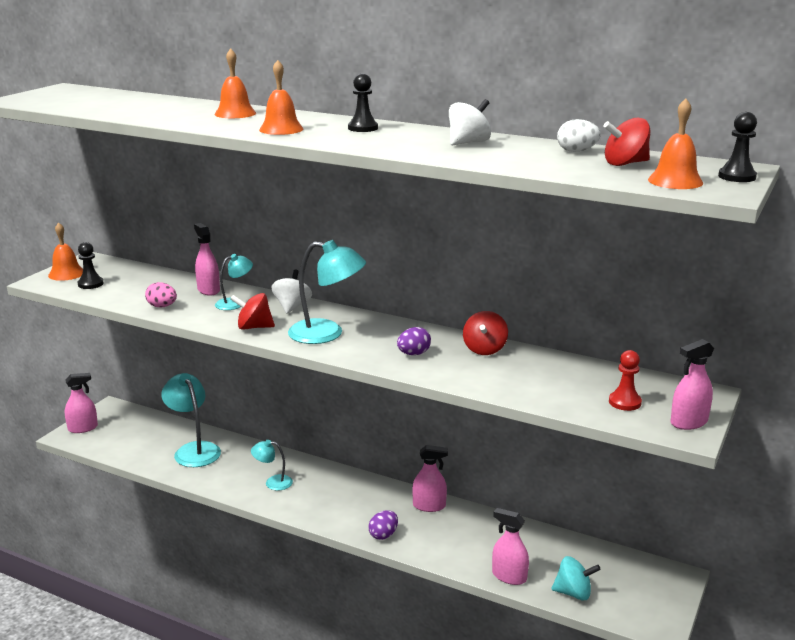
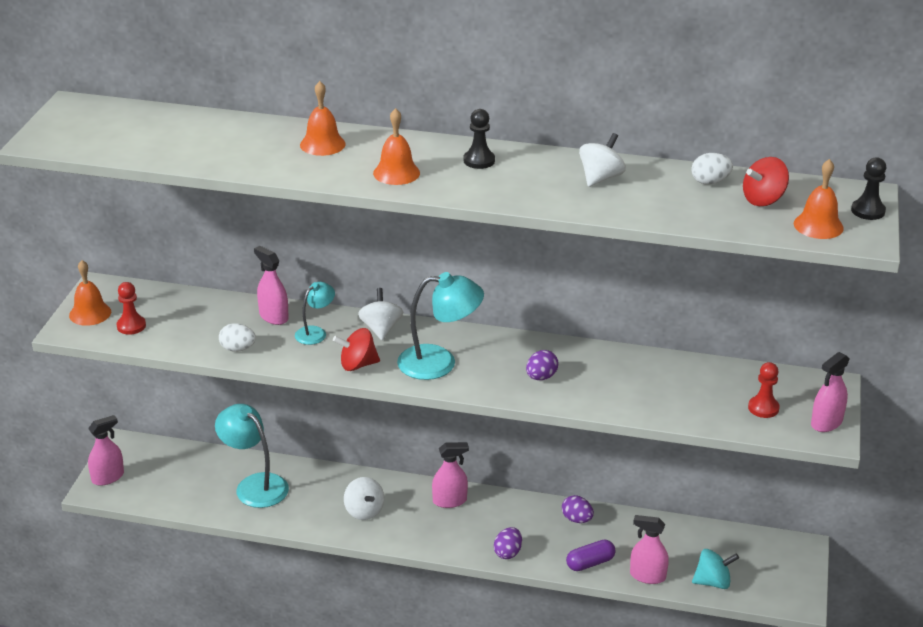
camera: 15 degrees left, 10 degrees up
(90, 284) = (131, 326): black pawn -> red pawn
(162, 306) = (238, 349): pink egg -> white egg
(273, 482) = (364, 511): turquoise lamp -> white spinning top
(429, 506) = (540, 511): pink spray bottle -> pink spray bottle (449, 501)
(457, 556) = (590, 563): none -> purple capsule
(460, 517) = (577, 519): none -> purple egg
(484, 349) = (608, 360): red spinning top -> none

